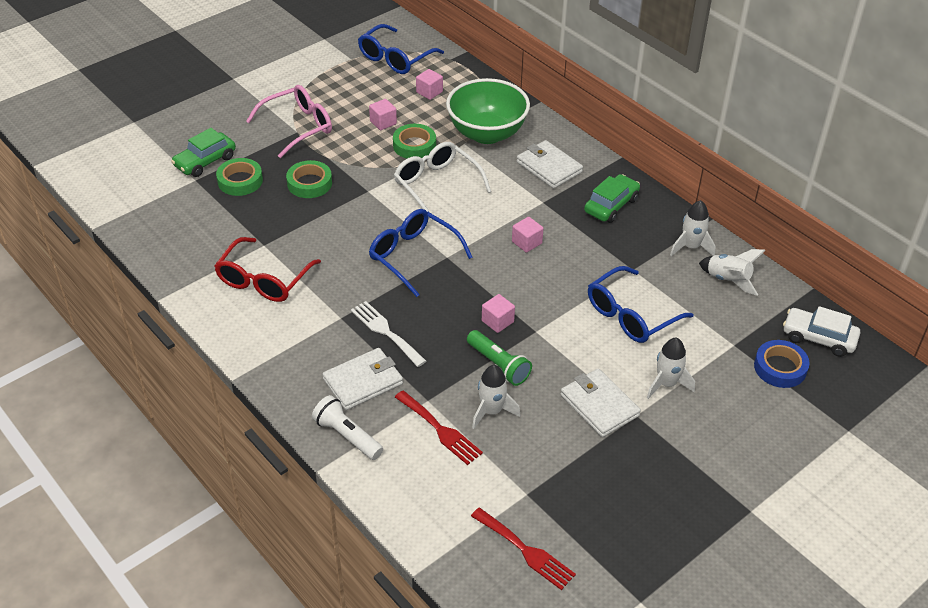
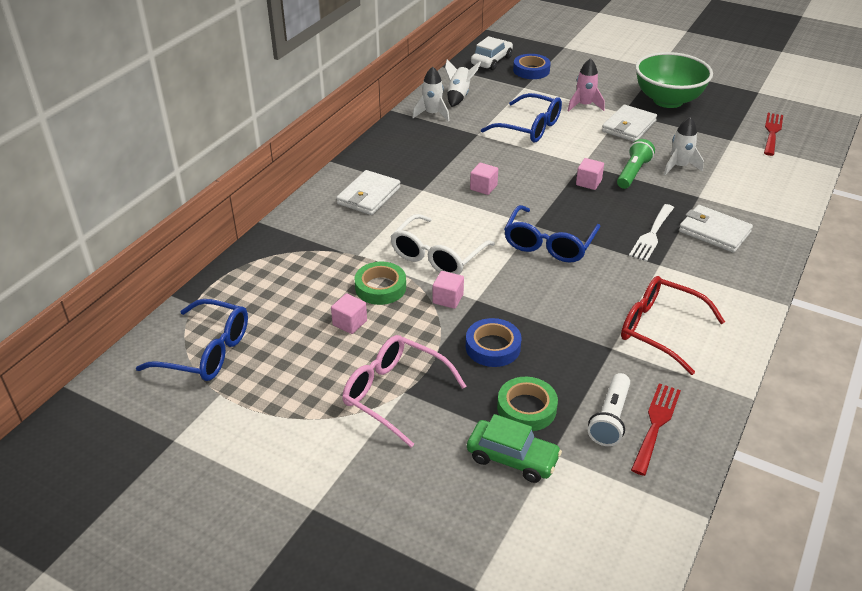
camera: 110 degrees left, 5 degrees down
(263, 280) = (659, 329): red glasses -> red glasses turned 150 degrees counterclockwise
(309, 183) = (493, 347): green tape -> blue tape
(347, 436) = (771, 224): white flashlight -> white flashlight (610, 418)
(429, 92) = (272, 303): pink cube -> pink cube (448, 299)
(440, 430) = (719, 184): red fork -> red fork (656, 424)
(487, 133) = (333, 243): green bowl -> green bowl (667, 100)
(611, 205) = (404, 155): green car -> none
(666, 384) = (584, 105): white rocket -> pink rocket
(818, 338) = (491, 61): white car -> white car turned 150 degrees counterclockwise

